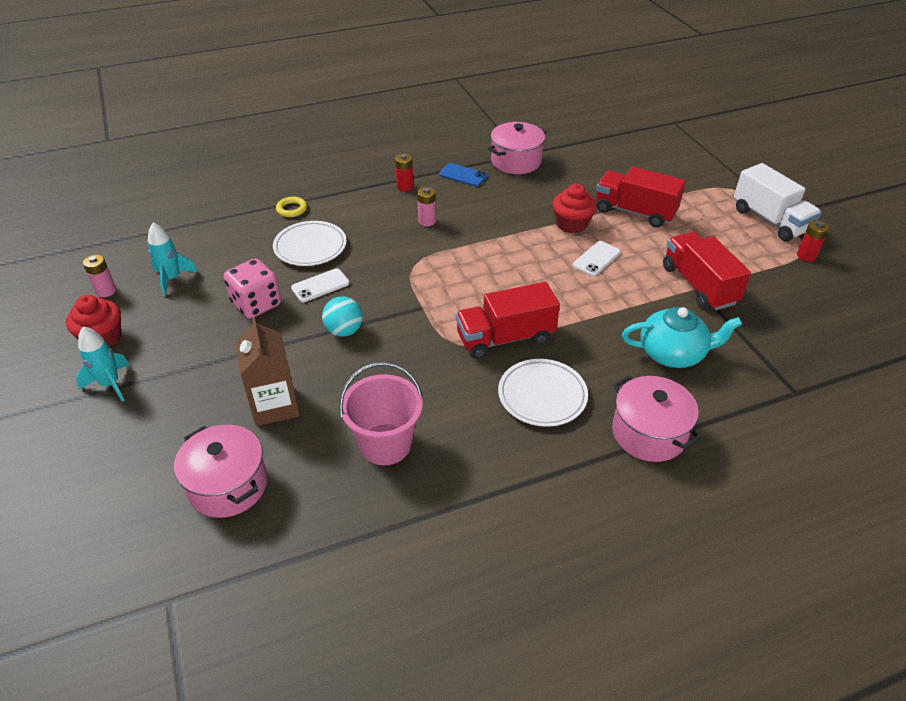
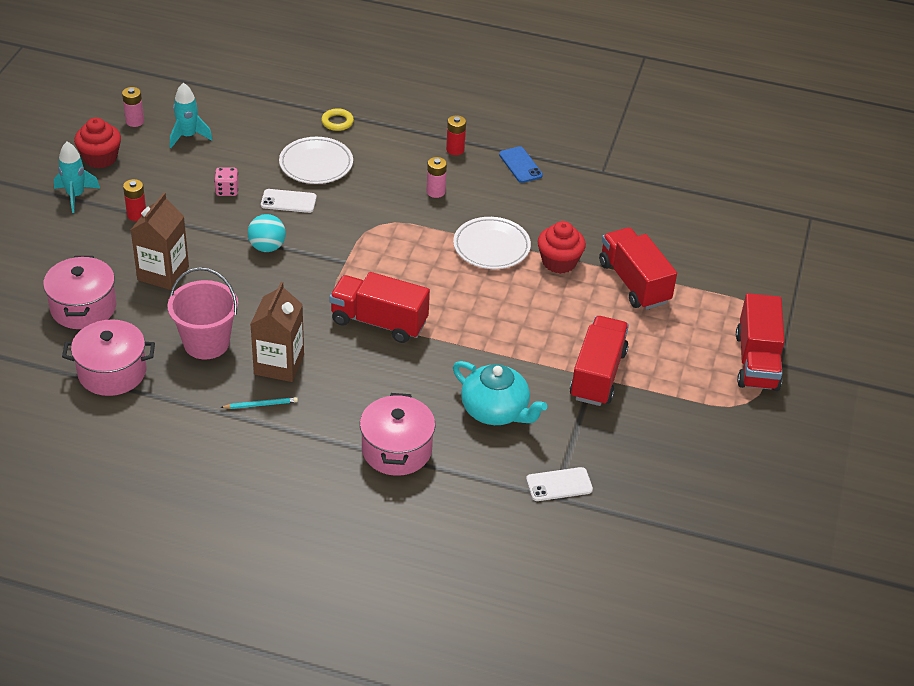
camera: 35 degrees right, 0 degrees up
(256, 304) = (227, 190): pink dice -> pink dice, size x0.57
(470, 423) = (279, 364): none -> brown carton
(497, 469) = (261, 404): none -> turquoise pencil
(516, 161) = (588, 176): pink pot -> pink pot (112, 372)
(542, 395) = (353, 378): white plate -> white plate (491, 247)
(596, 259) = (539, 303): white phone -> white phone (559, 484)
(770, 220) = (756, 361): white truck -> red truck
(806, 256) = (740, 409): red battery -> red battery (137, 215)

